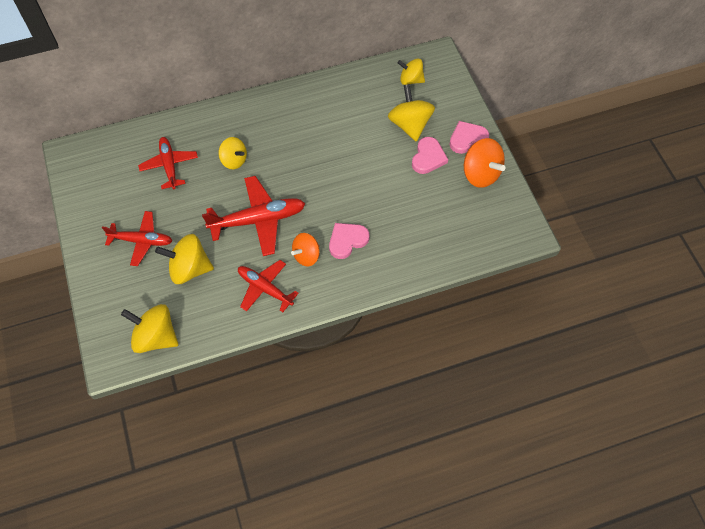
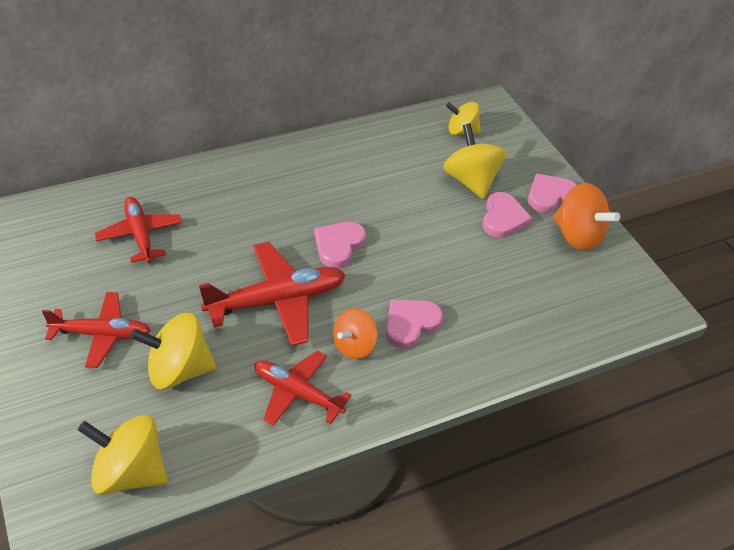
camera: 10 degrees left, 15 degrees down
(234, 160) = (234, 227): yellow spinning top -> none
(305, 177) = (338, 245): none -> pink heart

